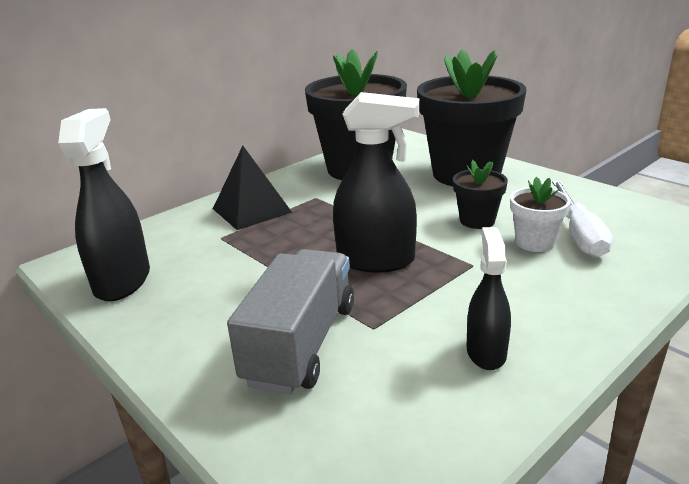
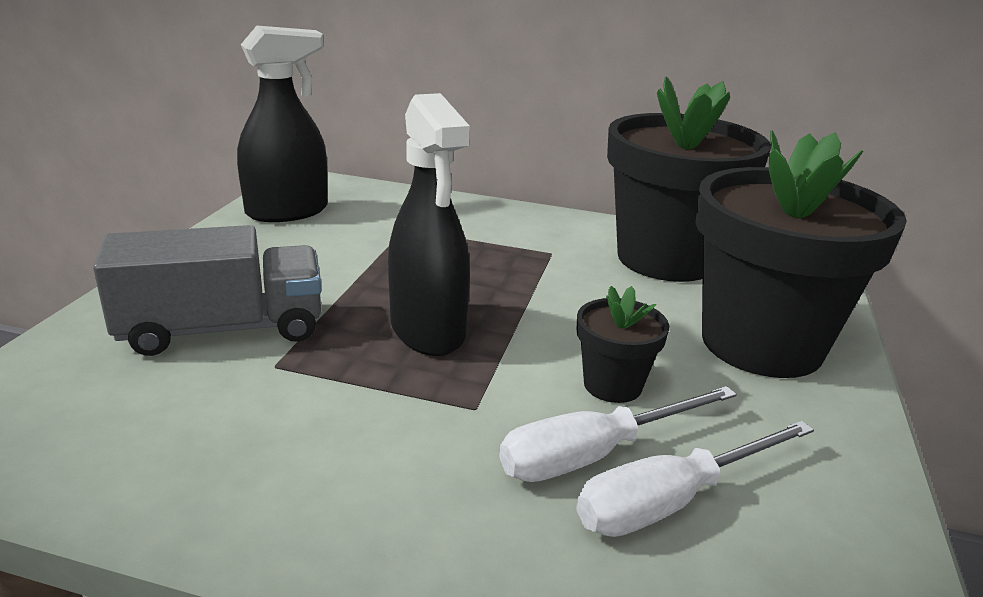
camera: 55 degrees right, 0 degrees up
(251, 210) = (479, 226): black pyramid -> none
(486, 352) = (257, 462): black spray bottle -> none
(534, 242) = (594, 454): white flower pot -> white screwdriver

